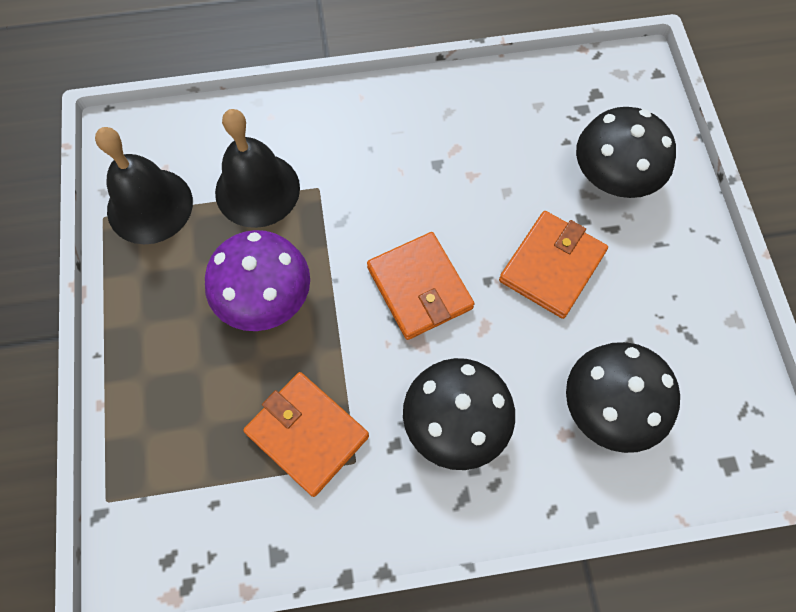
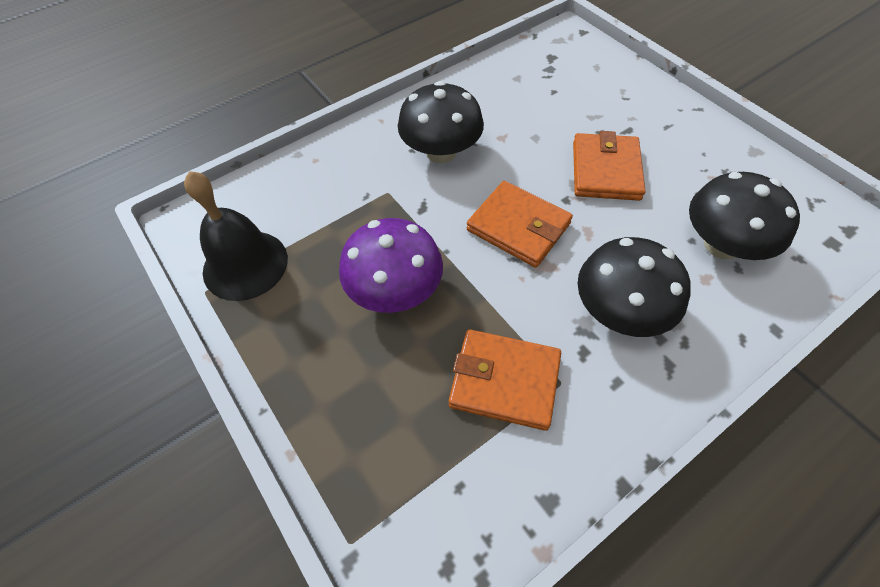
camera: 25 degrees left, 10 degrees down
(257, 190) = (336, 214): black bell -> none
(613, 177) = (603, 99): black mushroom -> black mushroom (441, 152)

